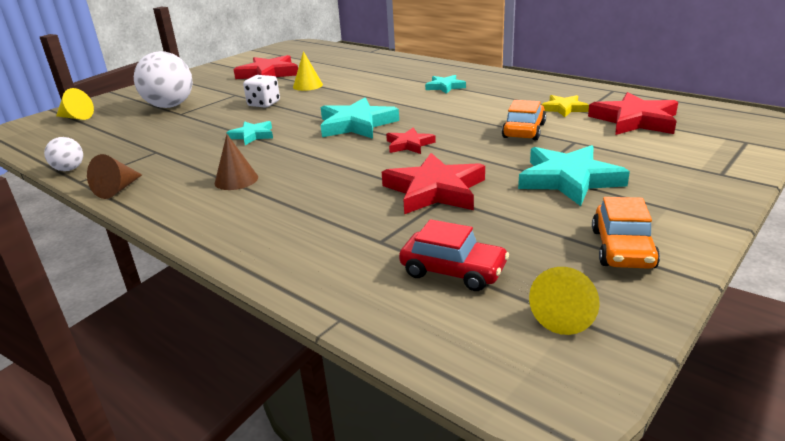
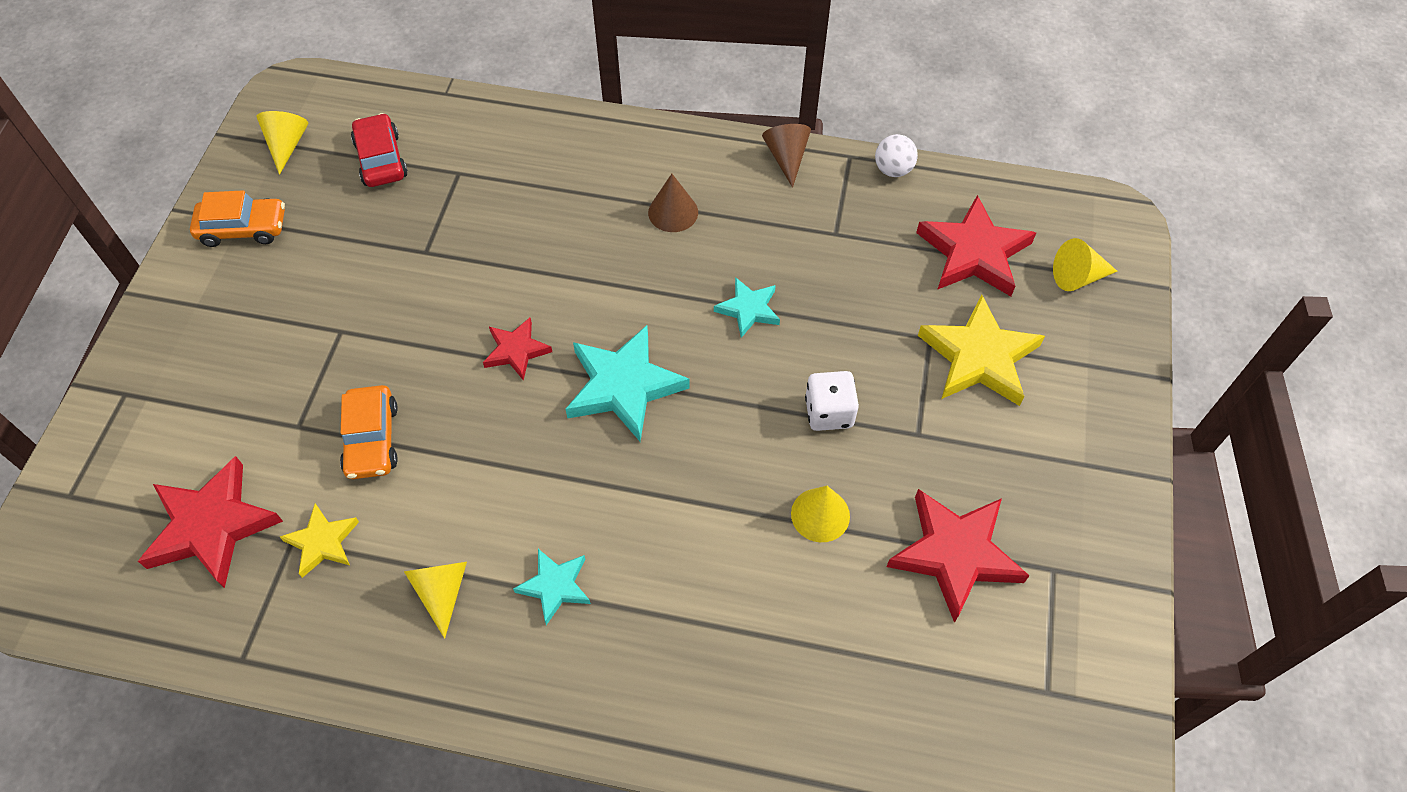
camera: 150 degrees right, 30 degrees up
(170, 106) = (979, 357): white ball -> yellow star
(434, 190) = (440, 261): red star -> red star (973, 253)
(453, 271) = (381, 159): red car -> red car turned 75 degrees clockwise
(501, 92) = (442, 591): none -> yellow cone
(569, 179) = (298, 327): turquoise star -> none
(622, 249) = (243, 228): orange car -> orange car turned 105 degrees clockwise

